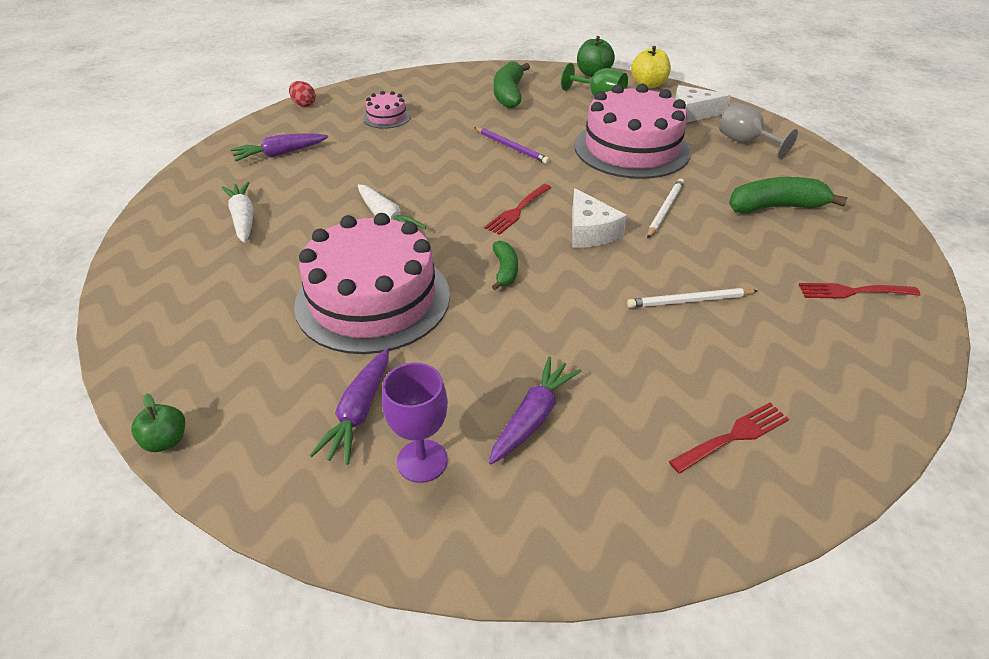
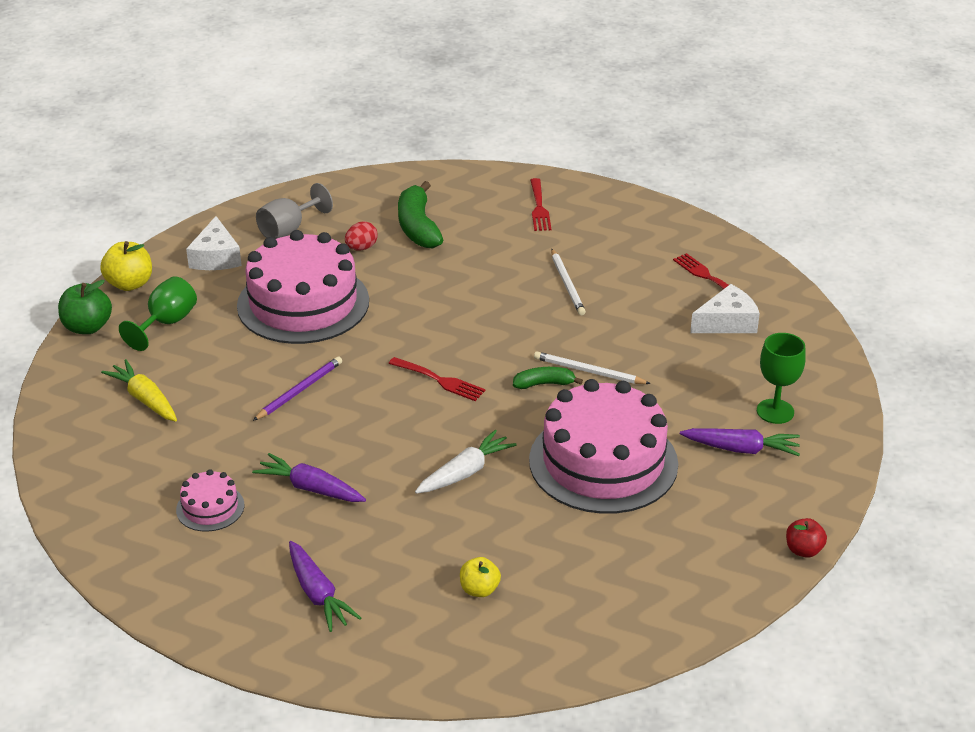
camera: 95 degrees left, 5 degrees down
(166, 441) = (803, 550): green apple -> red apple
(243, 219) = (479, 590): white carrot -> yellow apple
(304, 104) = (159, 604): red egg -> red egg (361, 248)
(422, 461) = (775, 411): purple goblet -> green goblet
(509, 94) = (145, 399): green banana -> yellow carrot
(532, 417) = (718, 362): purple carrot -> purple carrot (311, 488)
(590, 231) = (472, 334): white cheese -> white cheese (727, 322)
(665, 210) = (428, 288): white pencil -> white pencil (589, 371)

